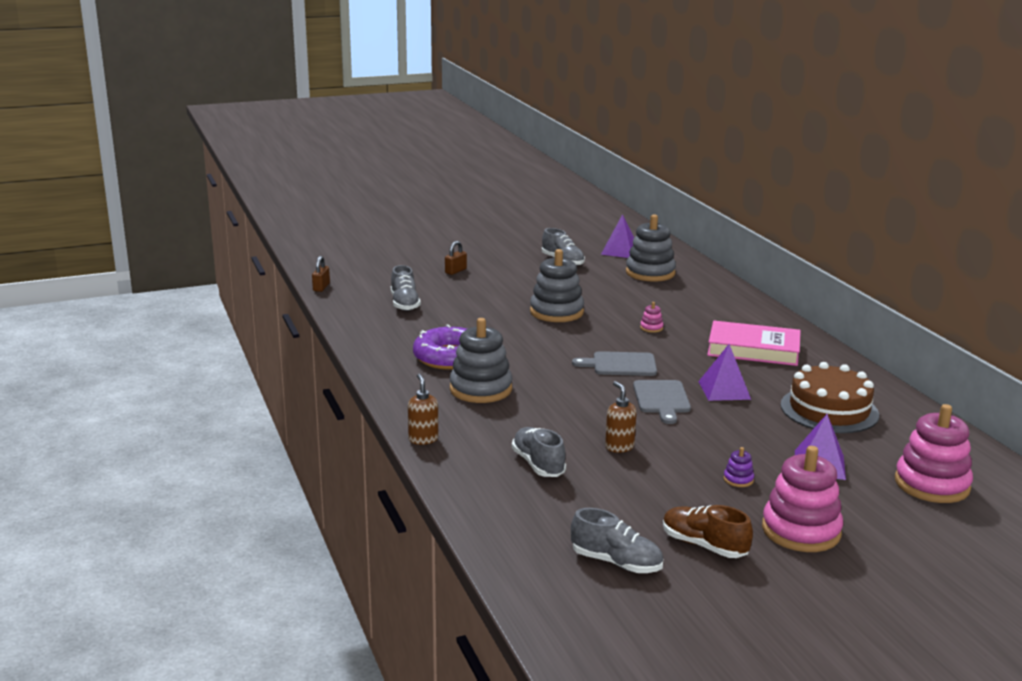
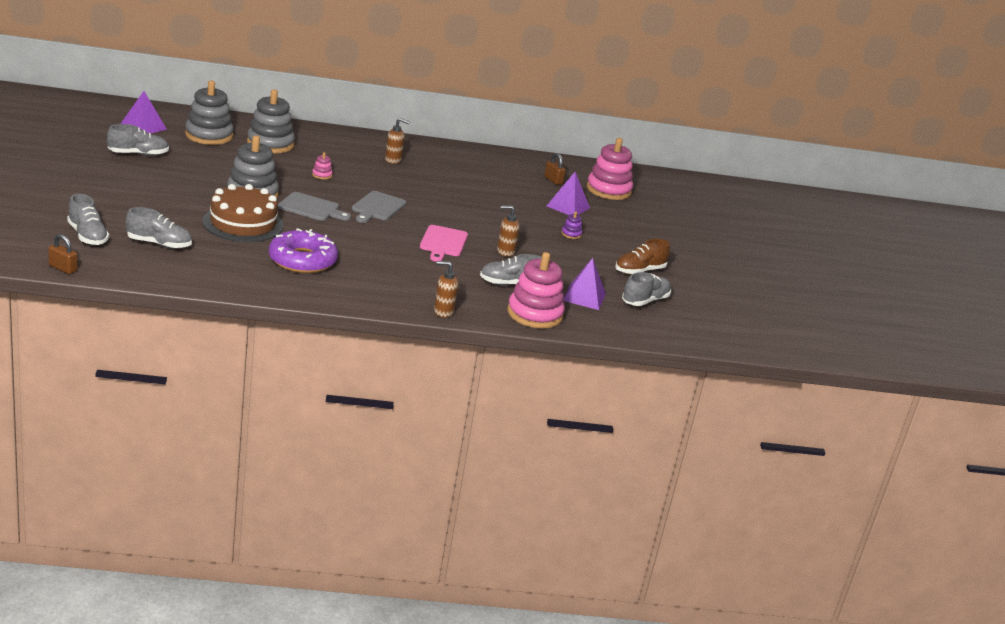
camera: 75 degrees left, 5 degrees up
(385, 281) = (87, 236): none -> grey shoe
(455, 271) = (102, 200): brown padlock -> brown padlock (553, 180)
(480, 389) = (374, 267): grey stacking toy -> grey stacking toy (270, 144)
(588, 410) = (443, 243): none -> pink cutting board
(662, 399) = (446, 215): grey cutting board -> grey cutting board (311, 208)
(724, 390) = (448, 192): purple pyramid -> purple pyramid (584, 297)
(753, 349) = (393, 160): pink book -> brown soap dispenser
(801, 531) = (638, 241): pink stacking toy -> pink stacking toy (534, 314)
(829, 410) = (501, 176): brown cake -> brown cake (243, 223)

